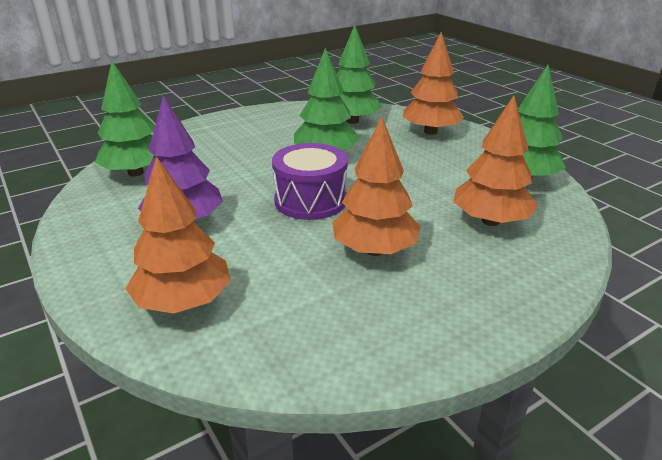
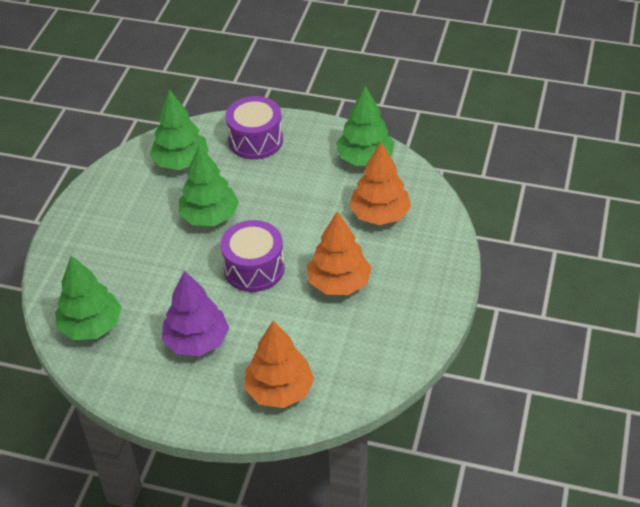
camera: 40 degrees left, 15 degrees up
(430, 132) = (255, 140): orange tree -> purple drum

